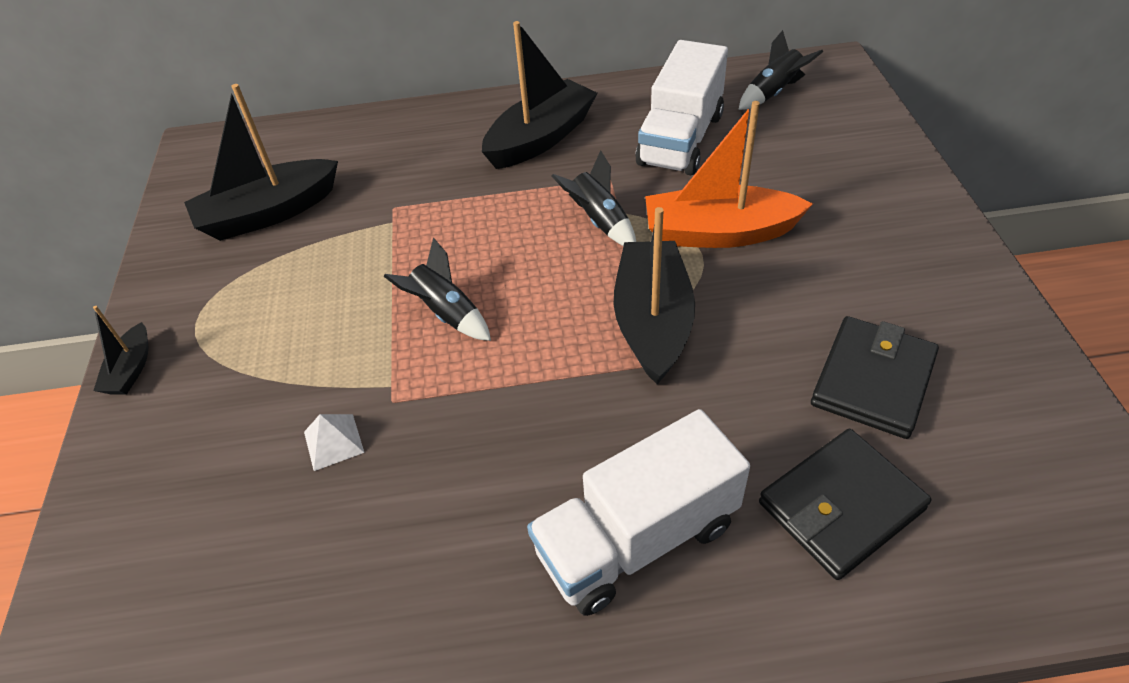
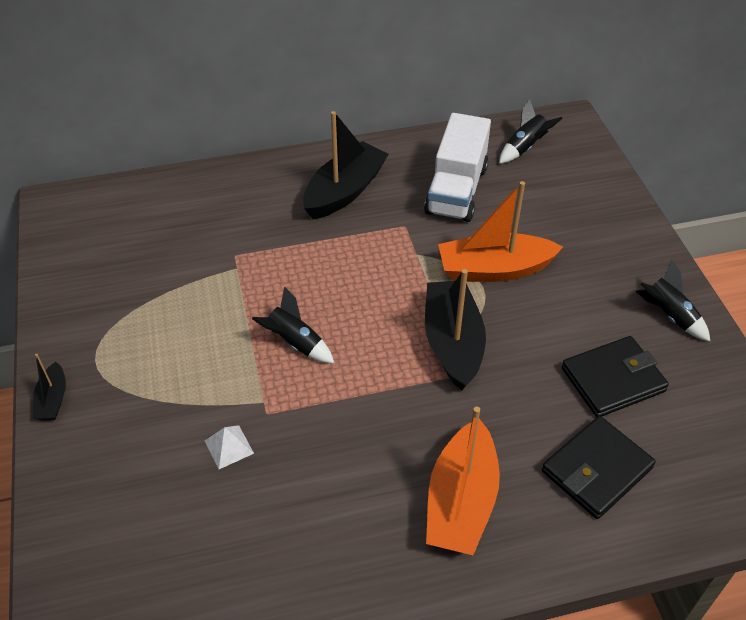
camera: 10 degrees left, 0 degrees up
(269, 213) = (132, 263): black boat -> none
(599, 221) = (402, 262): black rocket -> black rocket (669, 315)
(637, 538) = (461, 501): white truck -> orange boat
(872, 380) = (613, 379): black wallet -> black wallet turned 45 degrees clockwise

